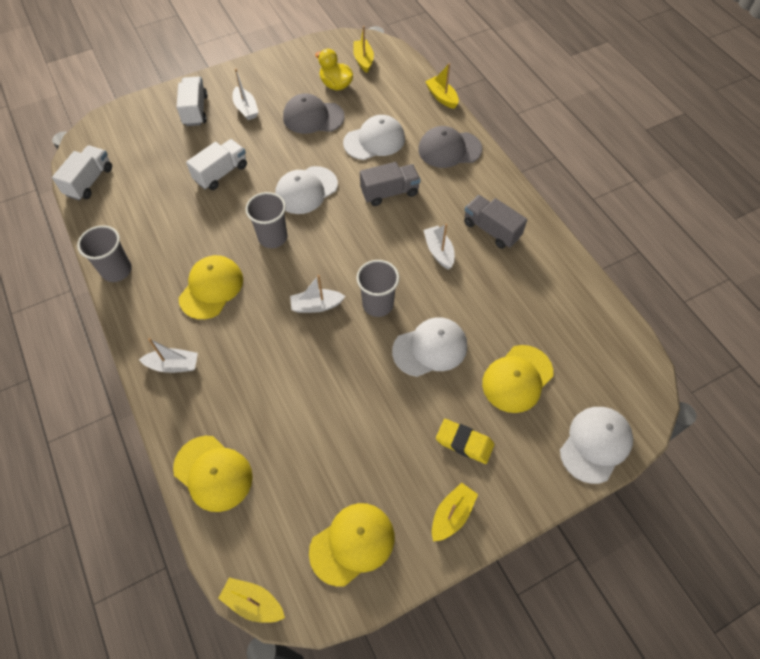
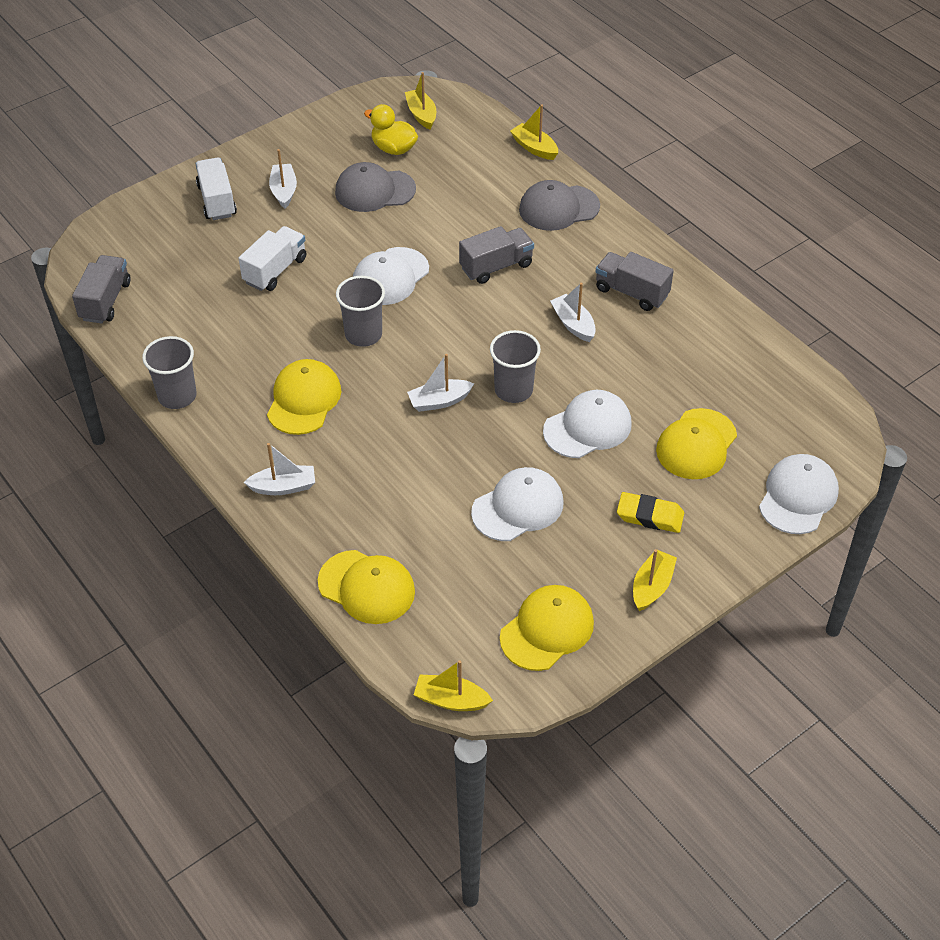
camera: 10 degrees left, 10 degrees down
(89, 181) = (105, 301): white truck -> grey truck
(246, 109) = (284, 191): white boat -> white boat turned 150 degrees counterclockwise
(374, 141) = (461, 209): white cap -> white cap (518, 507)

